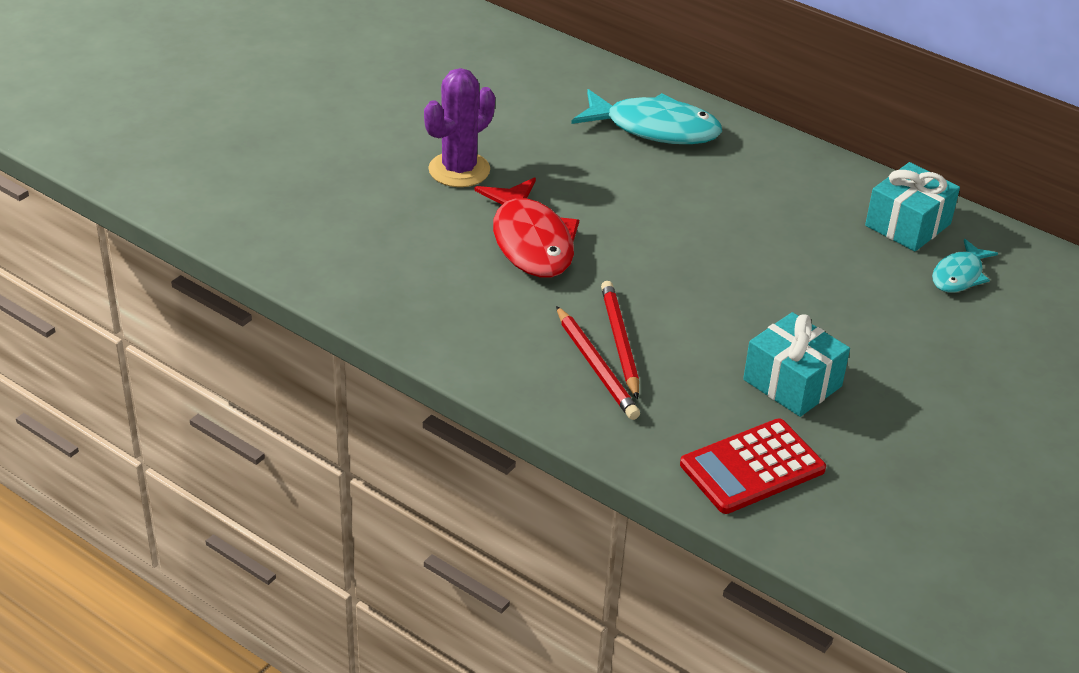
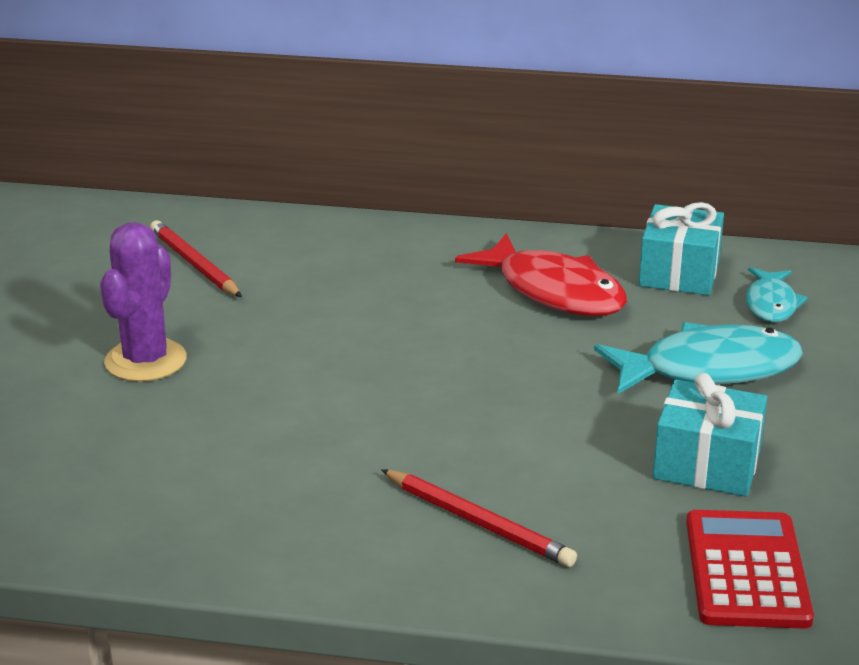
camera: 25 degrees left, 10 degrees down
(531, 241) = (291, 411): red fish -> red fish (554, 291)
(619, 341) = (482, 485): red pencil -> red pencil (194, 264)
(654, 128) = (341, 257): turquoise fish -> turquoise fish (709, 369)
(752, 467) = (746, 570): red calculator -> red calculator turned 150 degrees clockwise

